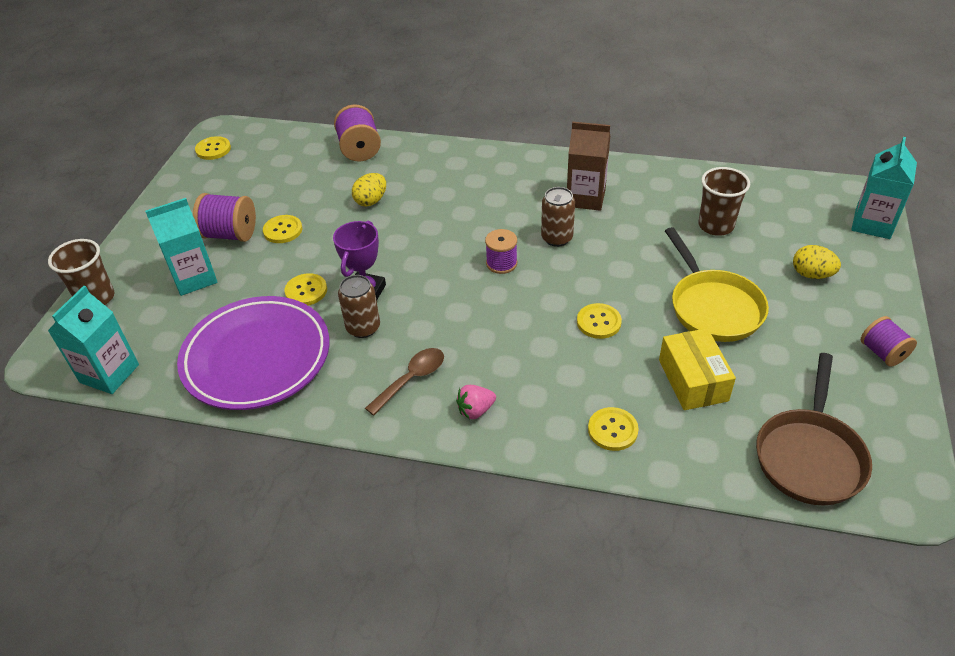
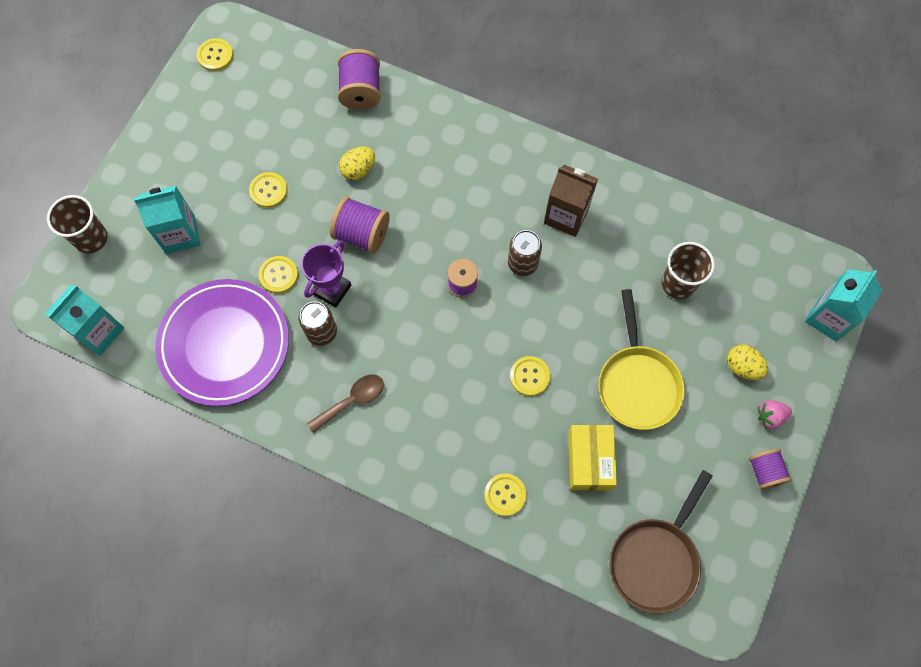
camera: 10 degrees right, 25 degrees up
(230, 234) = (219, 184): purple spool -> purple spool (362, 234)
(475, 410) = (398, 447): pink strawberry -> pink strawberry (770, 417)

